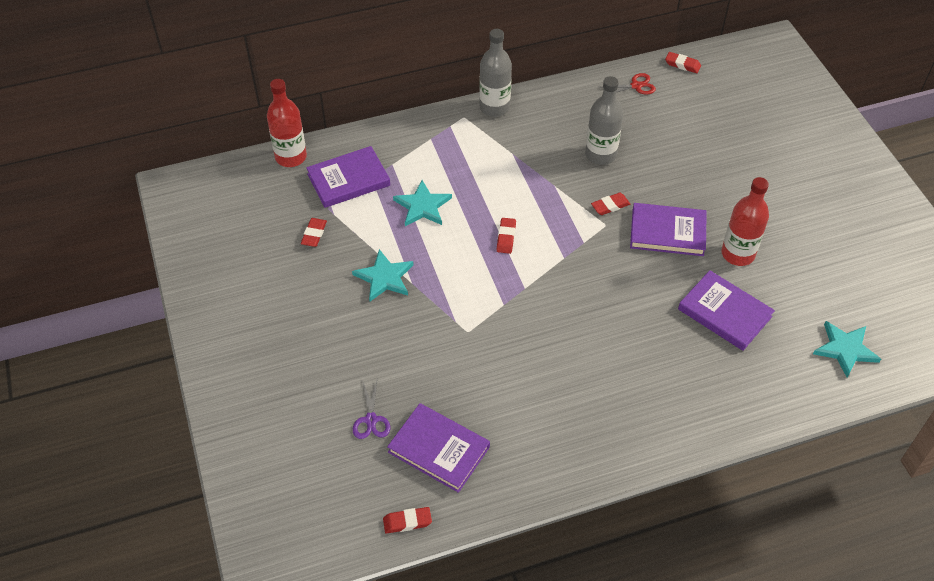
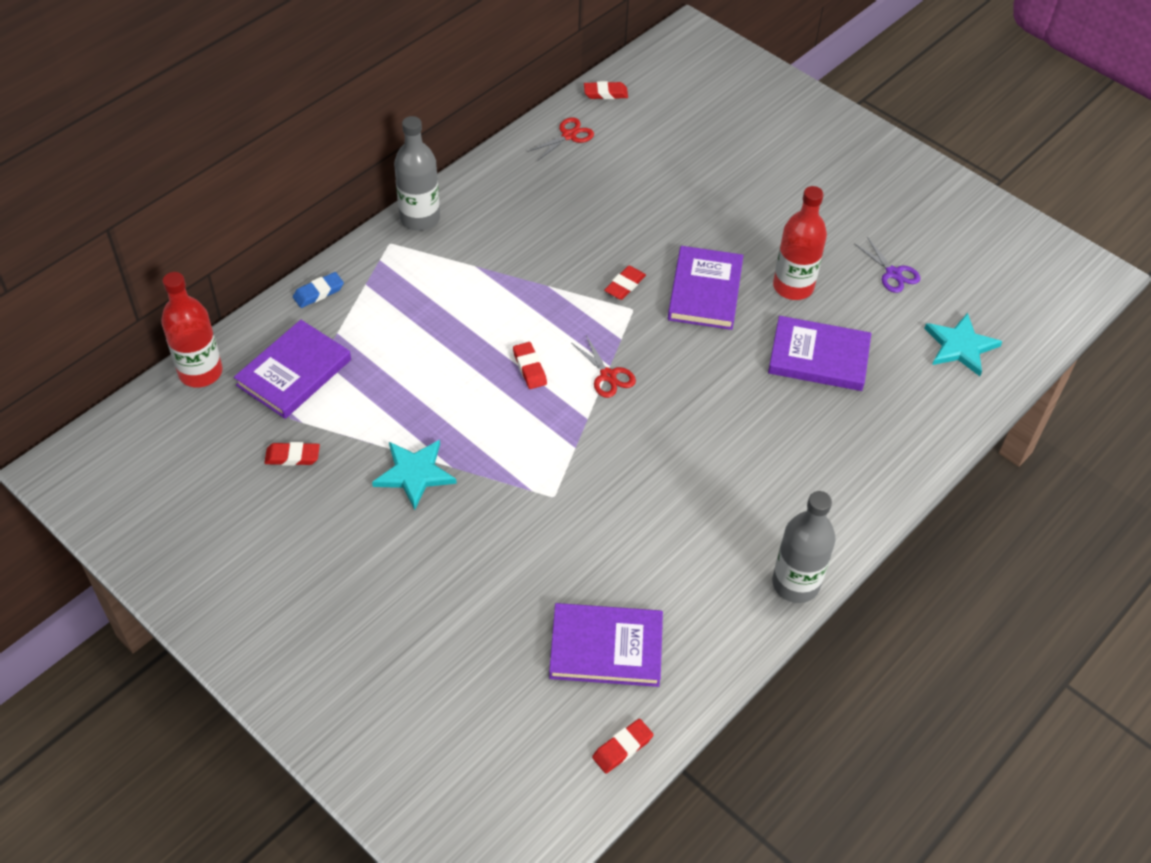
camera: 30 degrees left, 0 degrees up
(314, 234) = (292, 456): red eraser -> red eraser turned 75 degrees counterclockwise
(371, 420) = (506, 650): purple scissors -> purple scissors (893, 273)
(396, 133) = (318, 293): none -> blue eraser
(422, 206) = (407, 369): turquoise star -> none
(558, 264) = (608, 376): none -> red scissors
(600, 155) = (578, 230): grey bottle -> grey bottle (795, 584)
(667, 232) = (705, 291): purple book -> purple book turned 60 degrees counterclockwise

